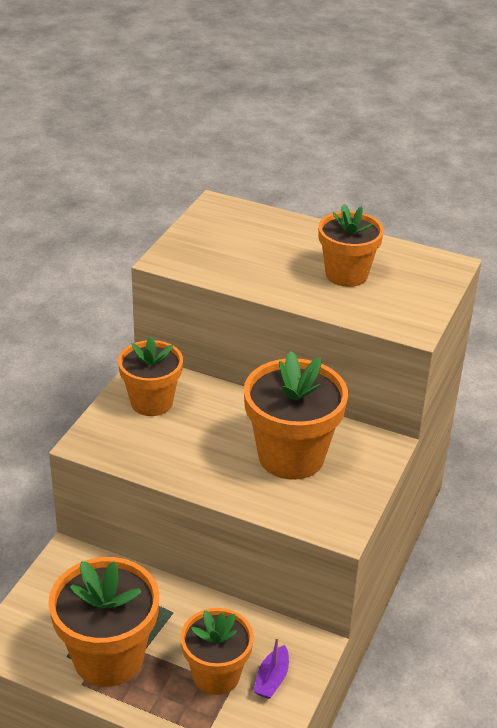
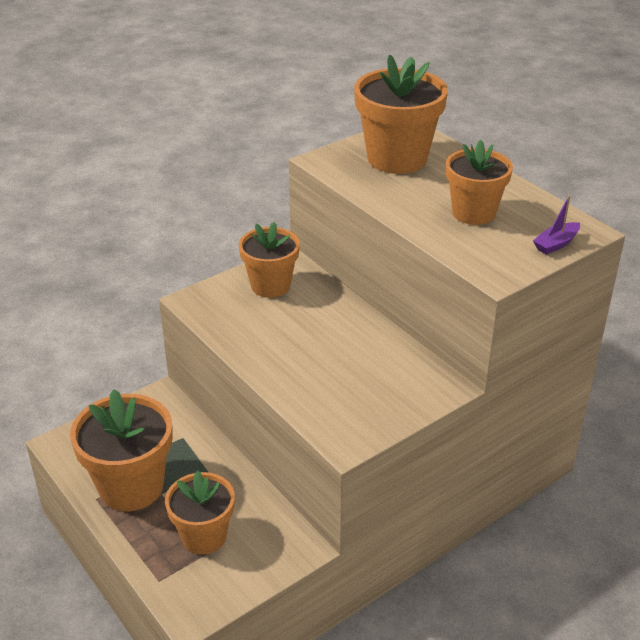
camera: 30 degrees right, 0 degrees up
(272, 679) = (247, 559): purple boat -> purple boat (556, 244)
(291, 456) = (352, 367): orange flower pot -> orange flower pot (397, 158)

